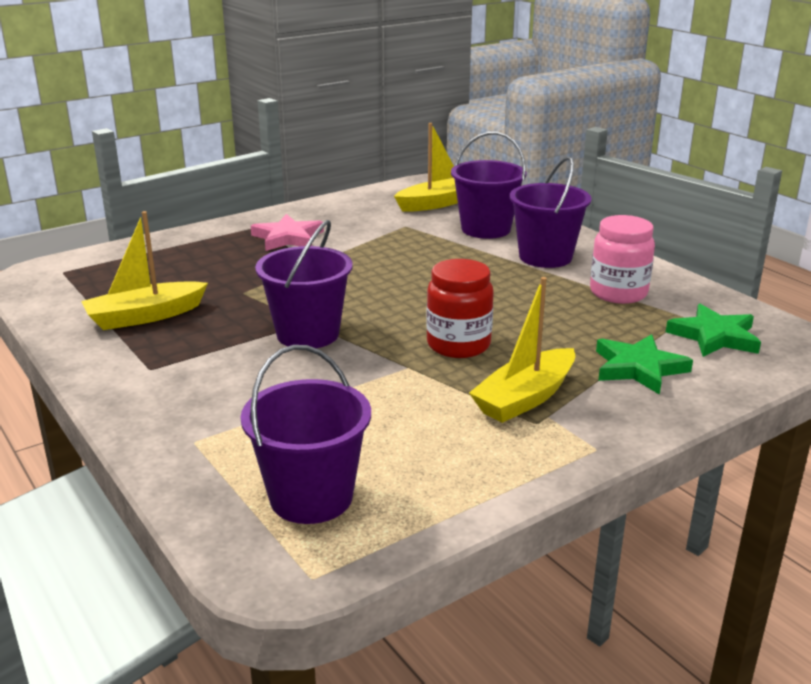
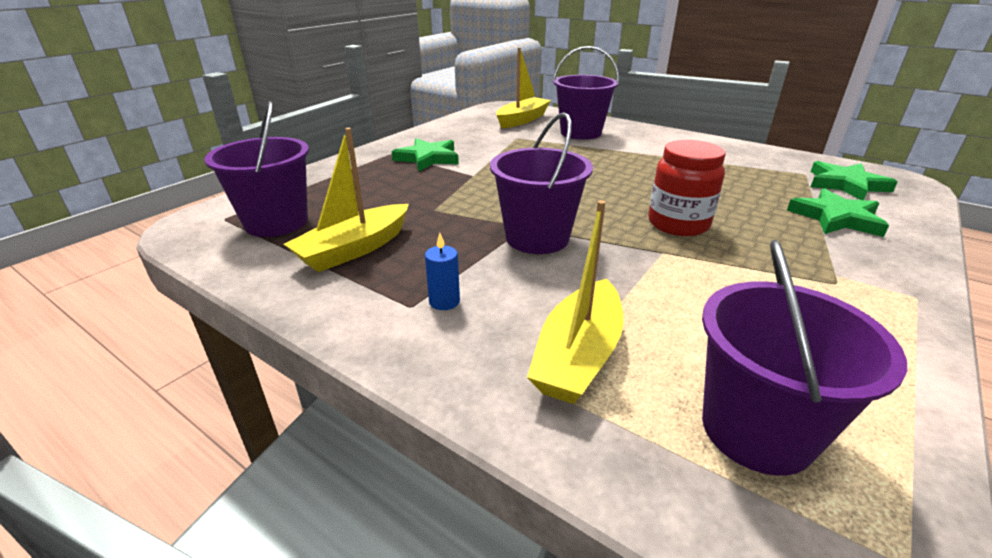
camera: 20 degrees left, 5 degrees up
(178, 370) = (444, 301): none -> blue candle
(288, 238) = (428, 158): pink star -> green star
(525, 398) = (795, 261): yellow boat -> yellow boat (578, 355)
(545, 257) = (649, 146): purple bucket -> purple bucket (276, 222)
(618, 293) = (736, 164): pink jar -> none

